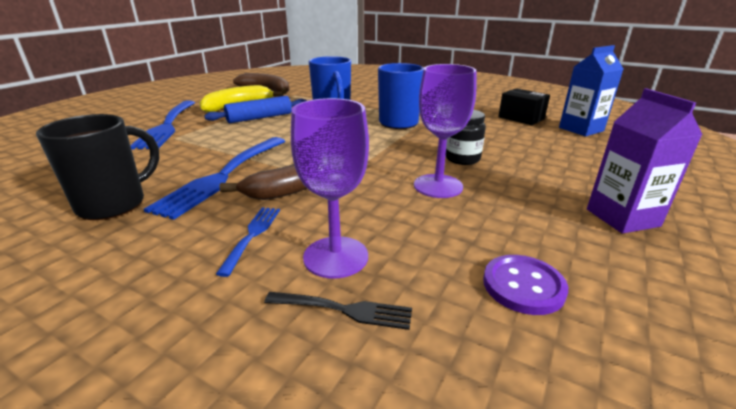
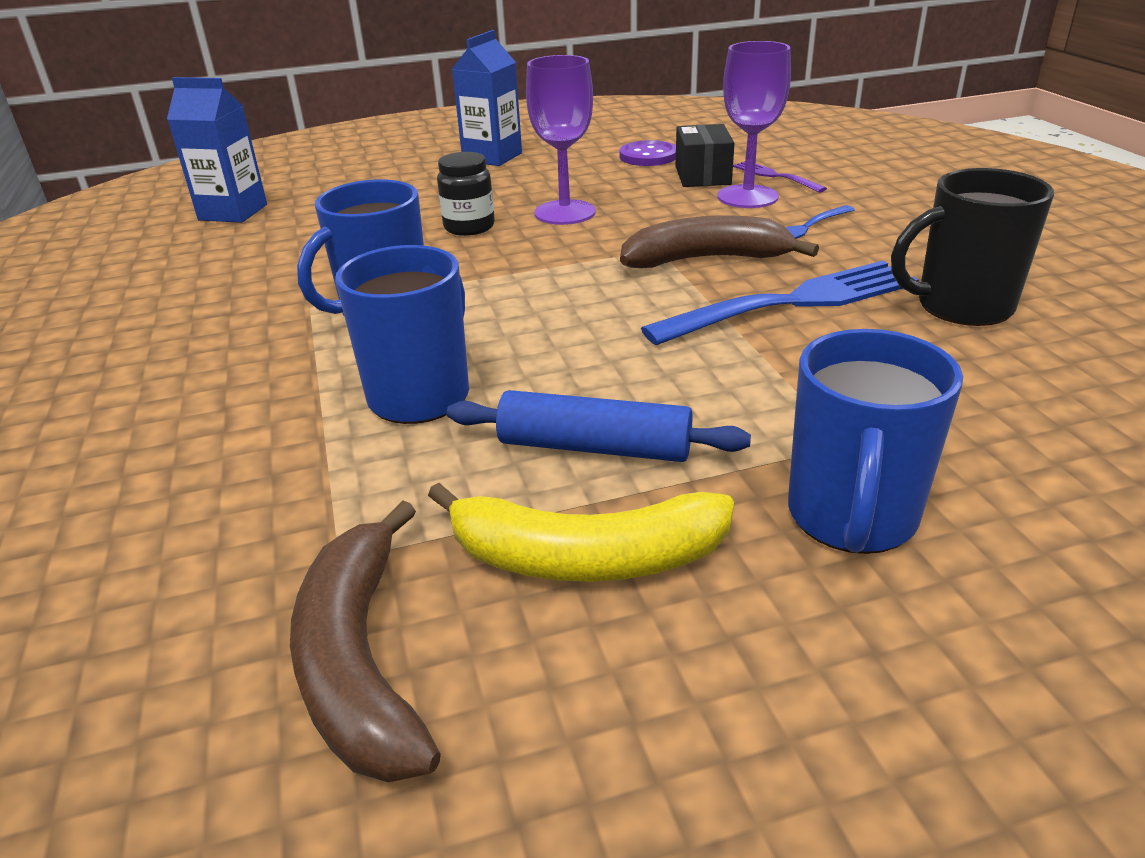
camera: 135 degrees left, 5 degrees up
(167, 125) = (851, 517): blue fork -> blue mug
(343, 310) = (776, 176): black fork -> purple fork
(521, 118) = (217, 251): black box -> black box (702, 175)
(622, 217) = (492, 157): purple carton -> blue carton

